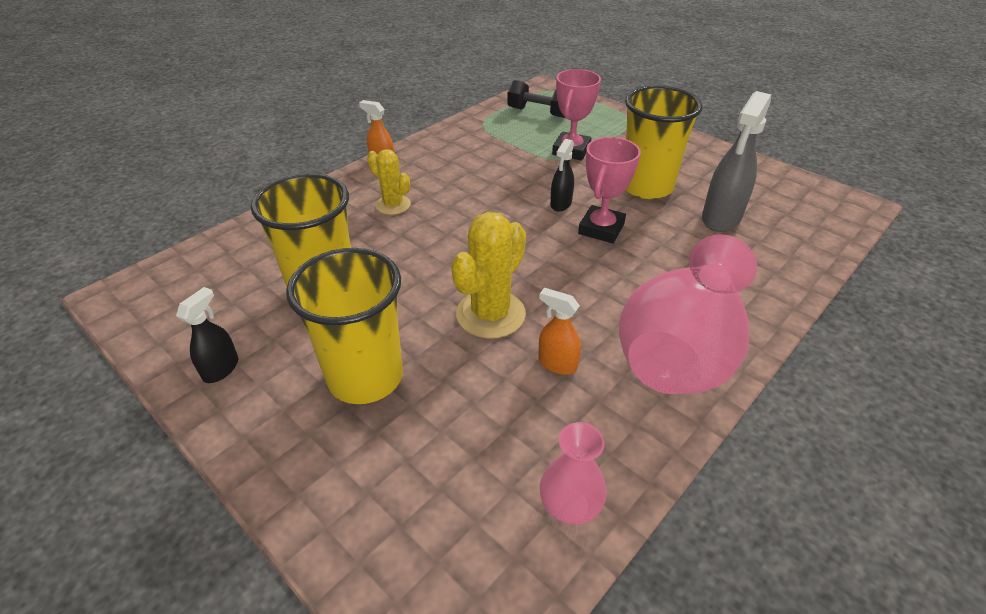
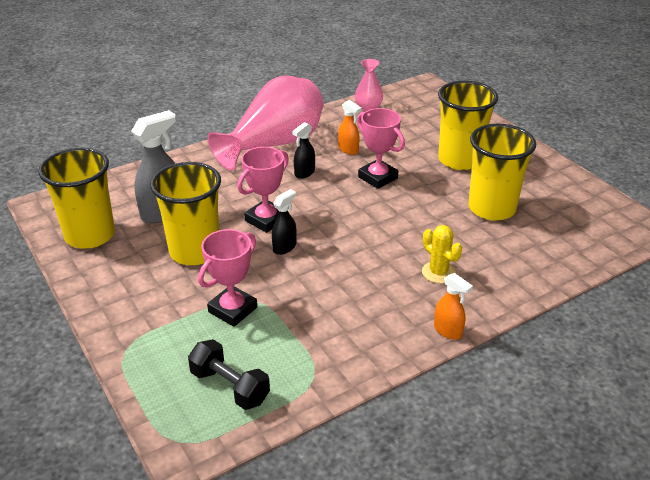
camera: 165 degrees left, 5 degrees down
(221, 369) = (547, 176): black spray bottle -> black spray bottle (304, 173)
(490, 314) = (377, 178): yellow cactus -> pink trophy
(763, 184) = (90, 235): none -> yellow cup

